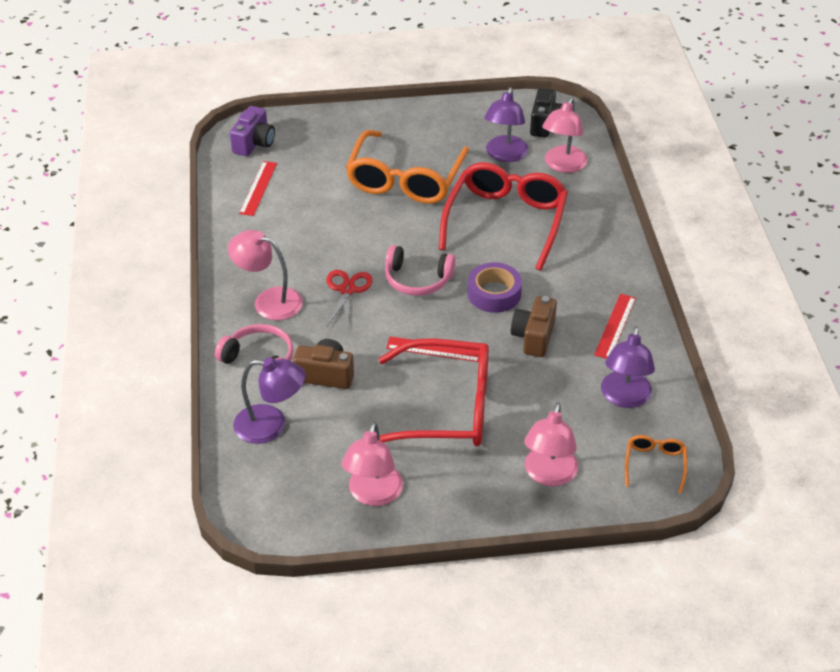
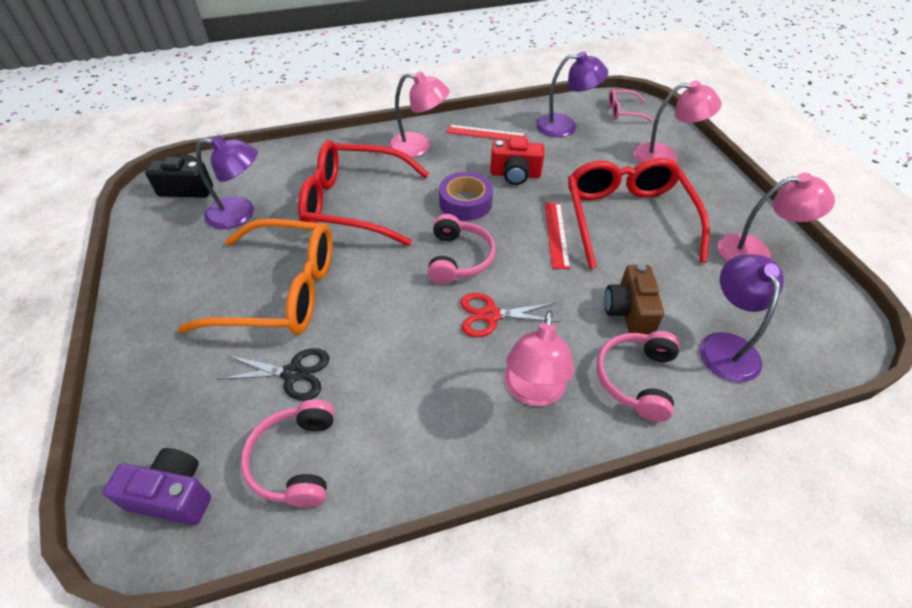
camera: 100 degrees left, 5 degrees up
(258, 188) = (295, 460): red ruler -> pink headphones
(324, 186) = (293, 373): none -> black scissors
(534, 337) = (515, 174): brown camera -> red camera
(562, 165) = (262, 173): pink lamp -> pink lamp (418, 147)
(655, 464) = (623, 112): orange glasses -> pink glasses

